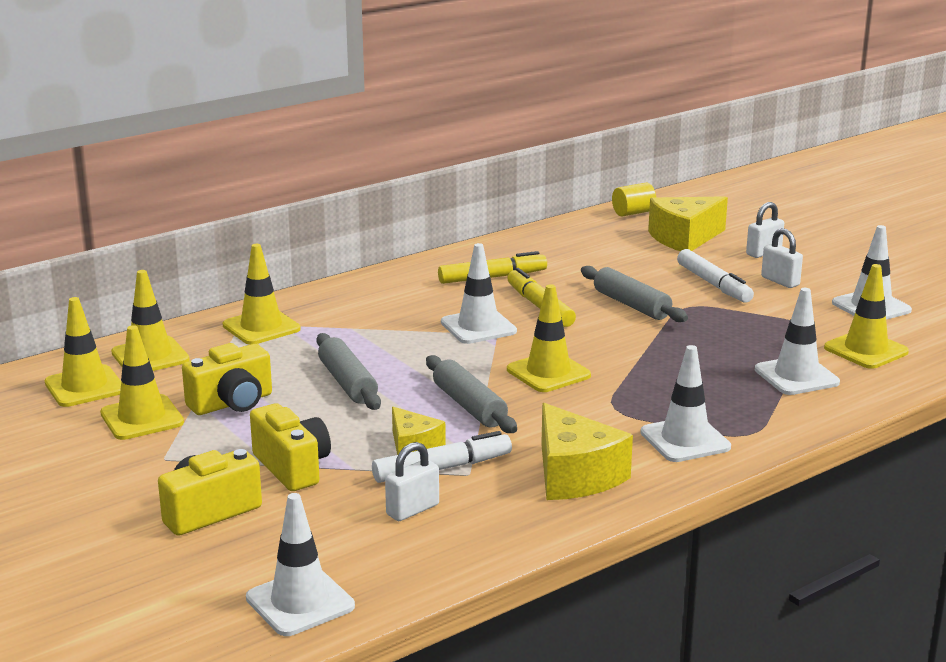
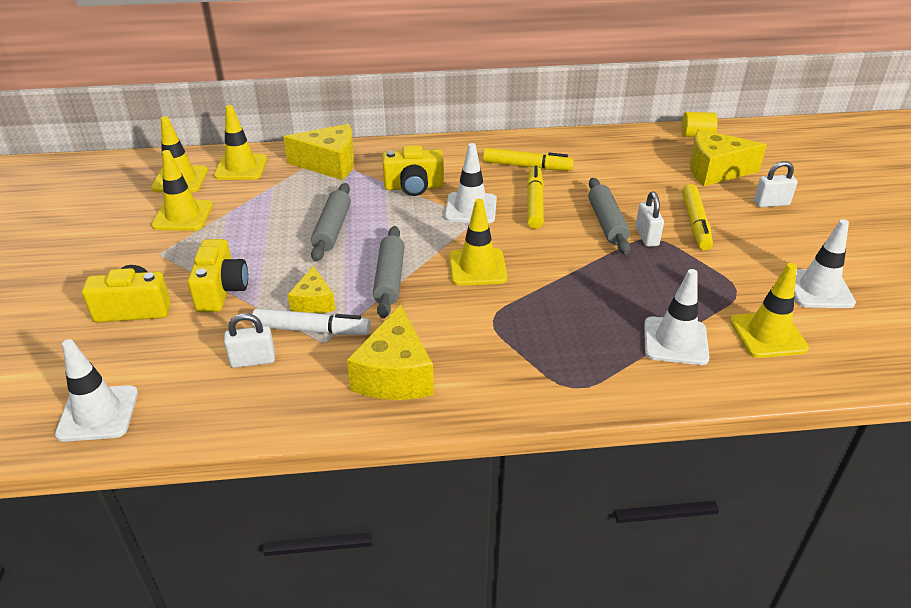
camera: 30 degrees right, 15 degrees up
(232, 403) = (245, 222): yellow camera -> yellow camera (414, 187)
(261, 327) = (330, 164): yellow traffic cone -> yellow cheese
(685, 440) = (514, 373): white traffic cone -> none
(714, 284) = (695, 223): white marker -> yellow marker
(780, 281) = (757, 237): white padlock -> white padlock (646, 237)

